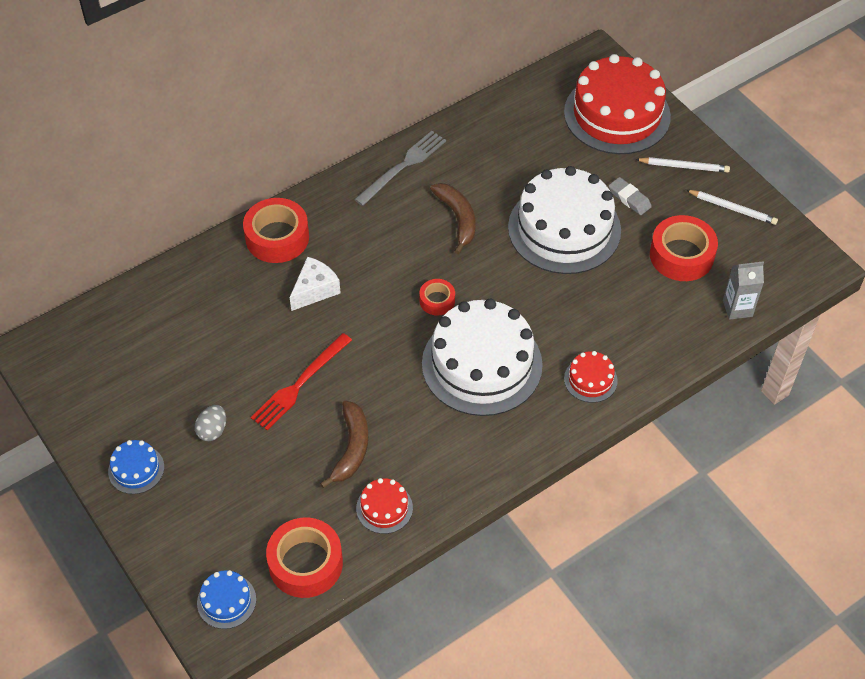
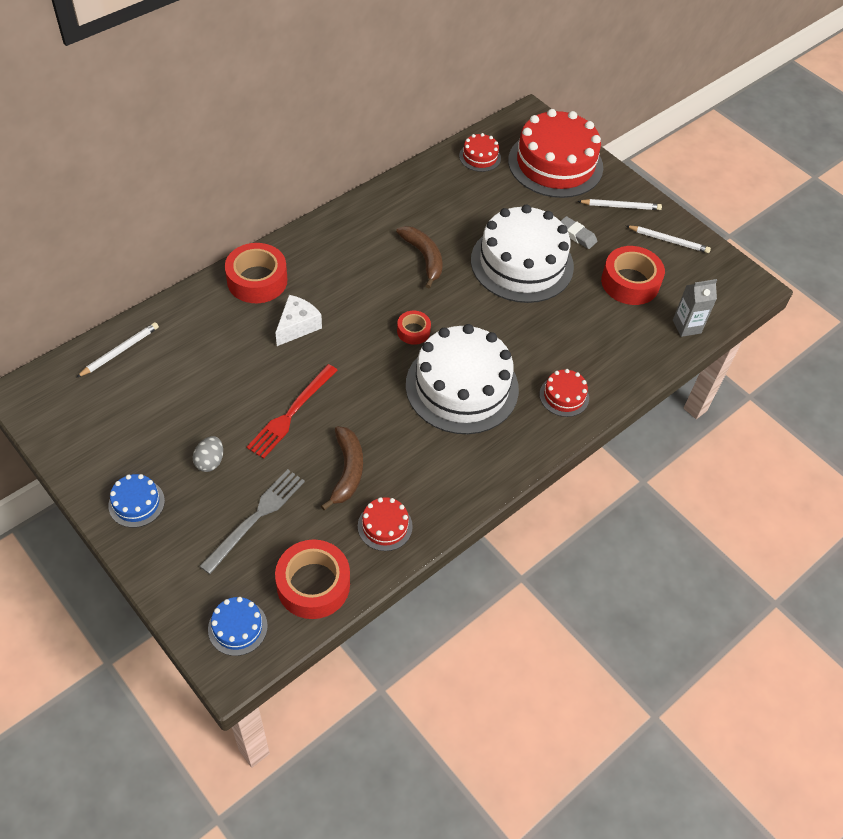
camera: 10 degrees left, 0 degrees up
(130, 309) = (120, 351): none -> white pencil
(403, 166) = (368, 214): grey fork -> grey fork (256, 517)
(533, 104) = (480, 157): none -> red cake

